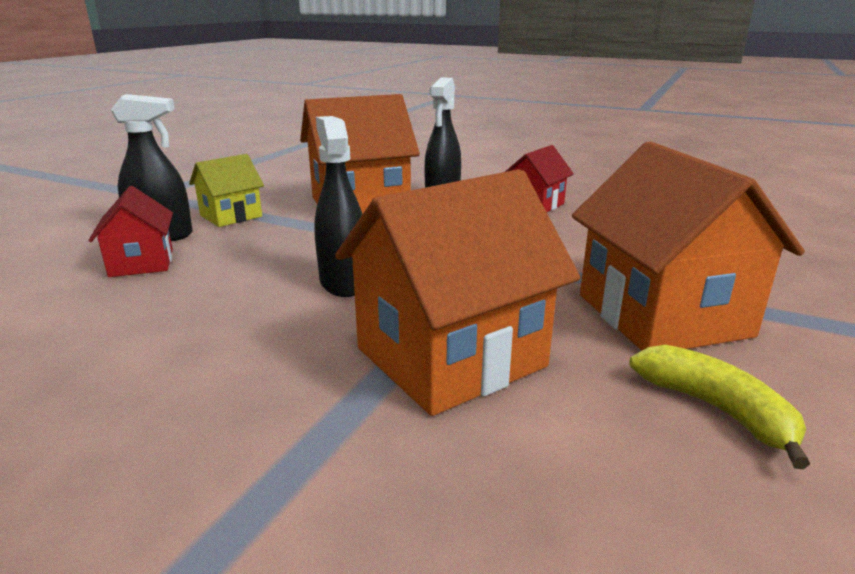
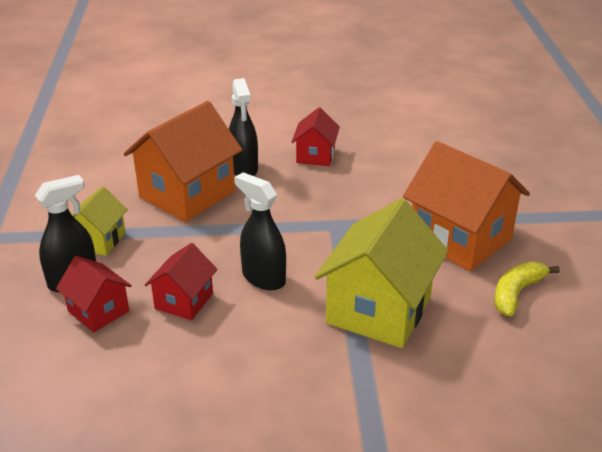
camera: 30 degrees left, 10 degrees up
(231, 278) = (184, 301): none -> red house
(450, 357) = (379, 310): orange house -> yellow house
(715, 409) = (516, 293): yellow banana -> yellow banana turned 75 degrees counterclockwise

